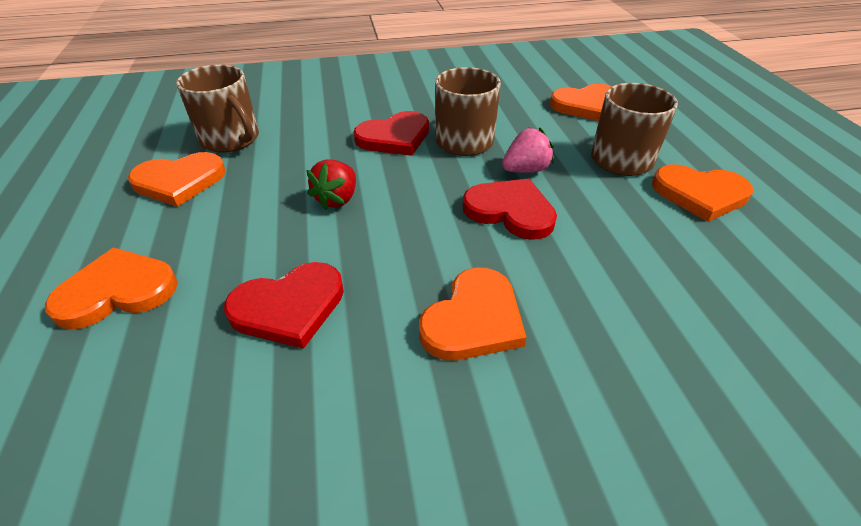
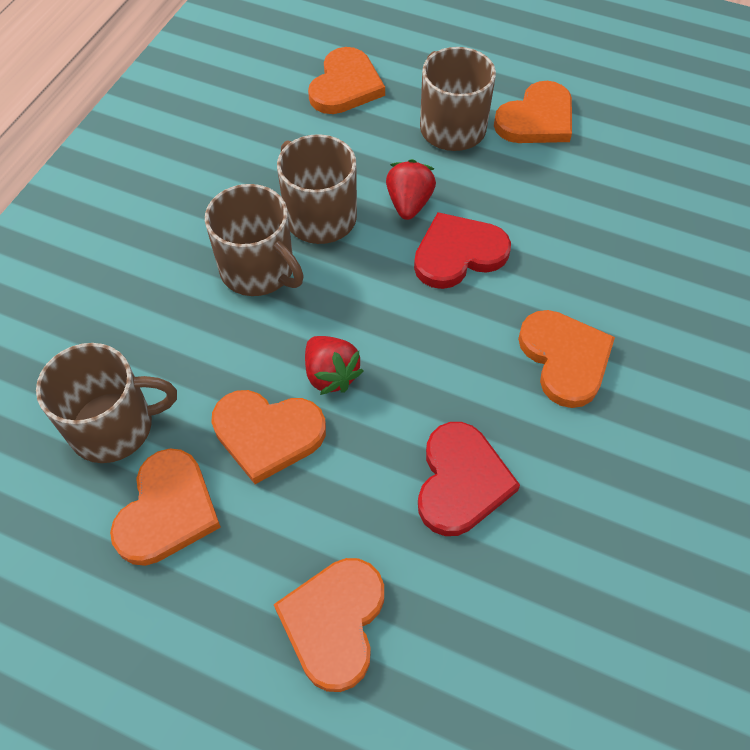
camera: 55 degrees left, 15 degrees up
(265, 194) = (267, 434): none -> orange heart
(394, 137) = (259, 270): red heart -> brown mug
(525, 170) = (409, 204): pink strawberry -> red strawberry

